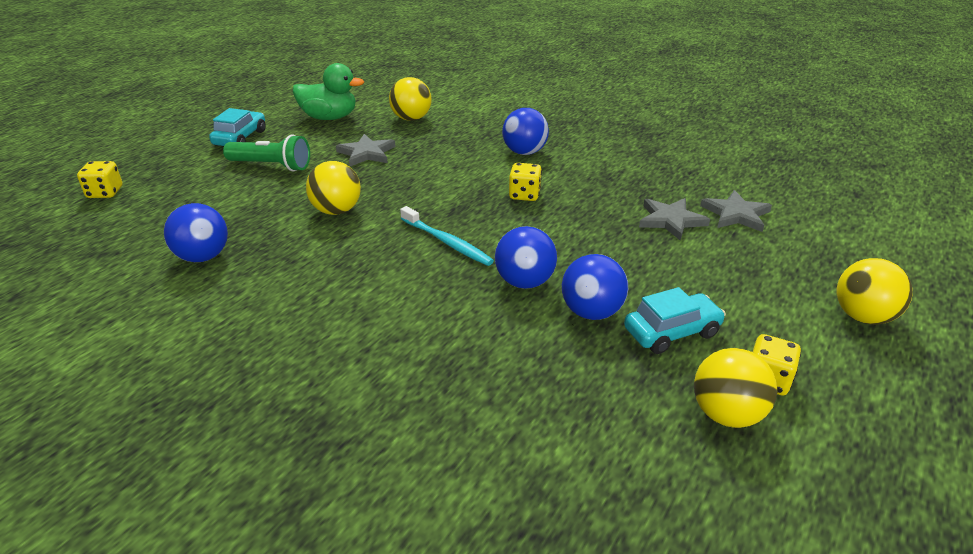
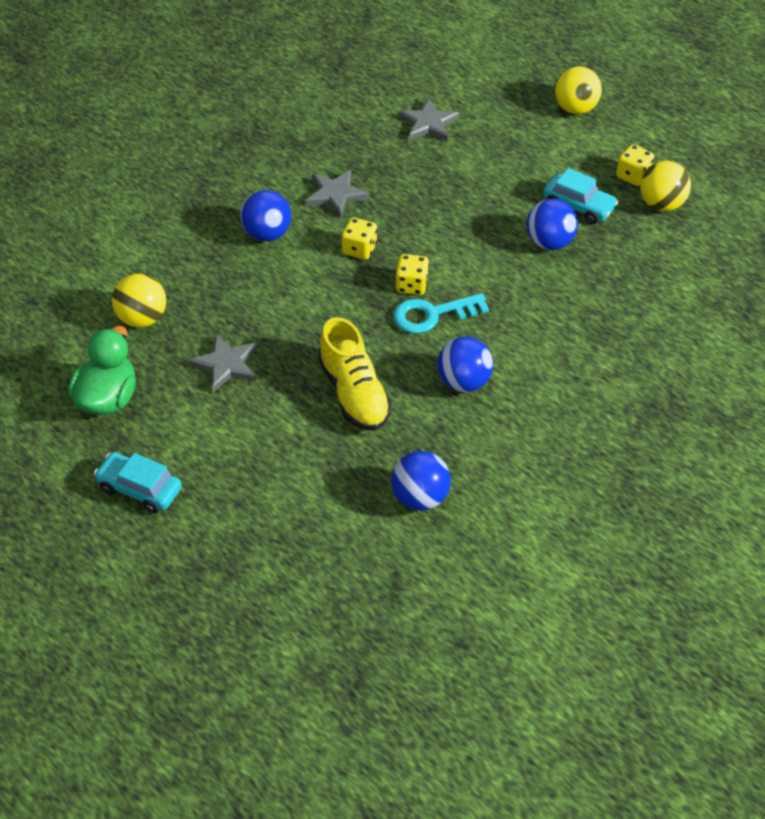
camera: 80 degrees left, 15 degrees up
(105, 193) = (255, 611): yellow dice -> yellow dice (411, 285)
(272, 166) = (232, 452): green flashlight -> none
(336, 211) = (354, 393): yellow ball -> yellow shoe
(447, 242) = (433, 314): turquoise toothbrush -> turquoise key
(524, 282) = (503, 273): blue ball -> blue ball (463, 382)
(671, 220) = (429, 165): grey star -> grey star (335, 195)
(671, 332) = (578, 206): turquoise car -> turquoise car turned 135 degrees clockwise

